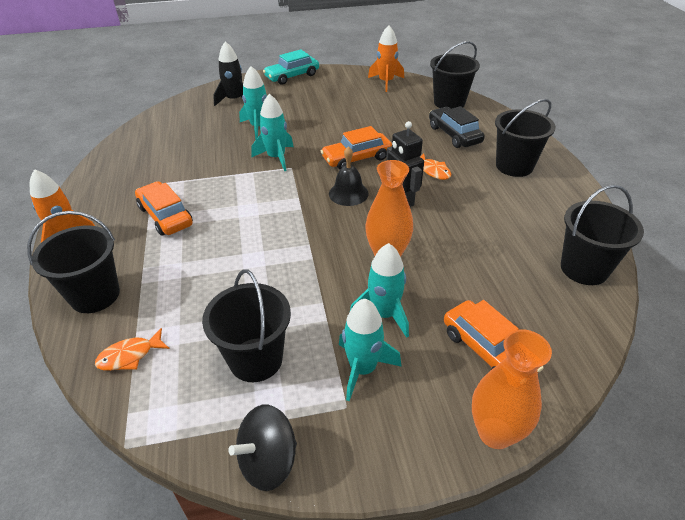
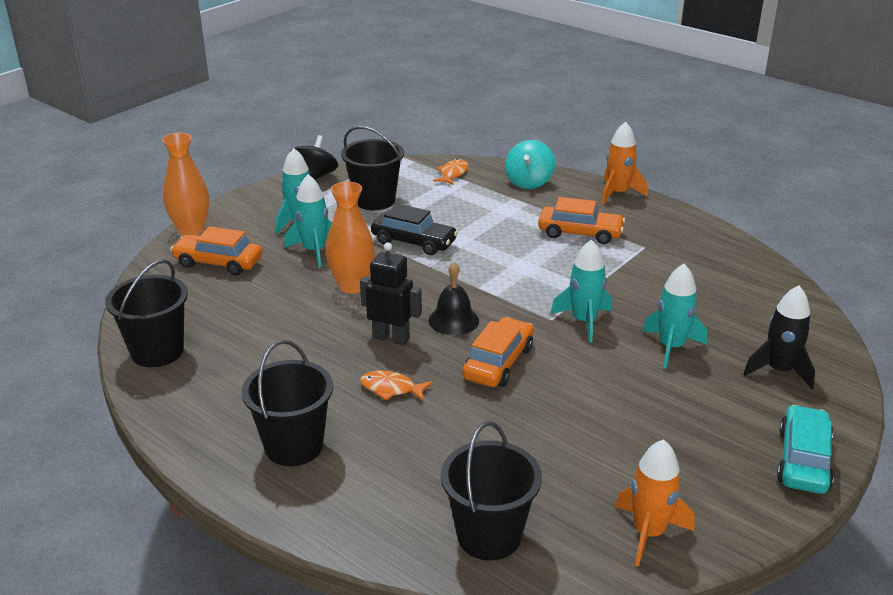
camera: 140 degrees right, 10 degrees down
(95, 295) = (529, 182): black bucket -> turquoise spinning top
(454, 134) = (417, 463): black car -> black car (414, 242)

